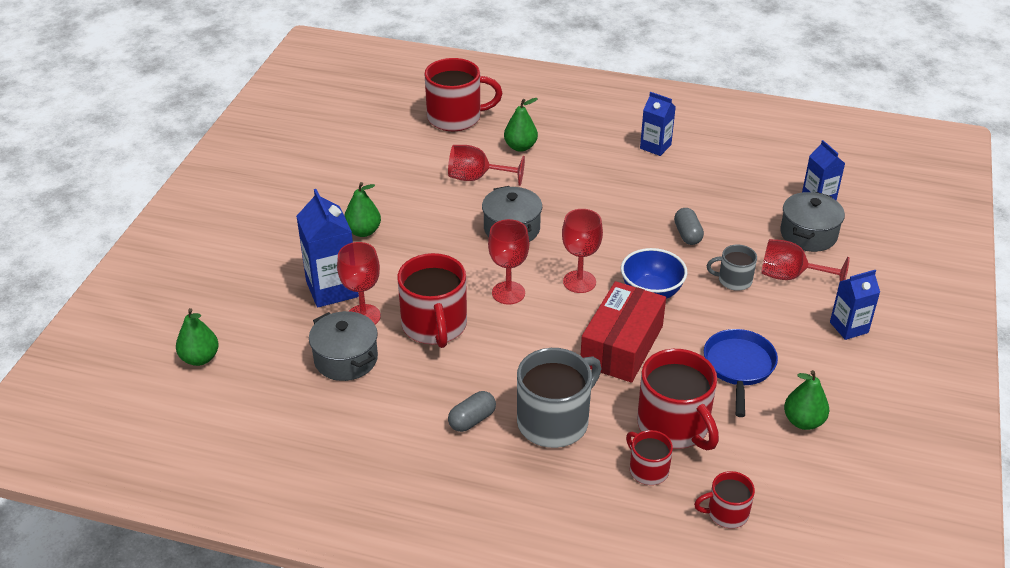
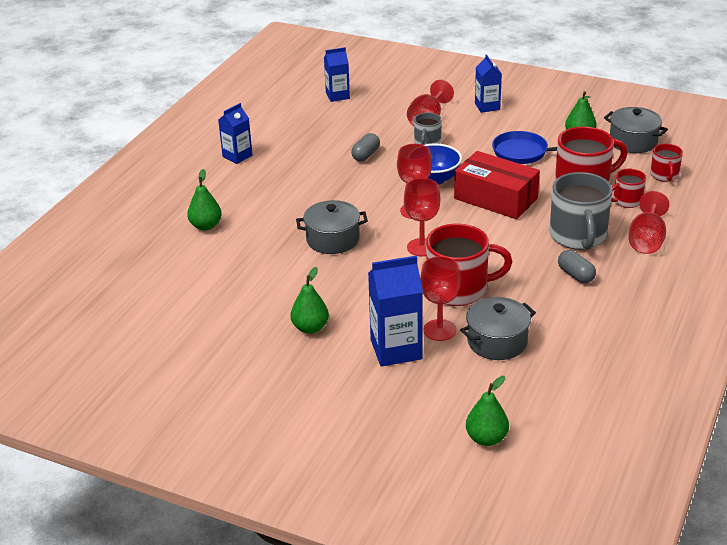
camera: 80 degrees left, 5 degrees down
(456, 118) = (135, 261): red mug -> none
(476, 178) = (247, 254): red goblet -> red goblet (646, 240)
(554, 421) = (578, 236): grey mug -> grey mug turned 150 degrees counterclockwise
(687, 234) = (366, 155): grey capsule -> grey capsule turned 60 degrees counterclockwise
(808, 234) = (380, 106): grey pot -> grey pot (633, 142)

